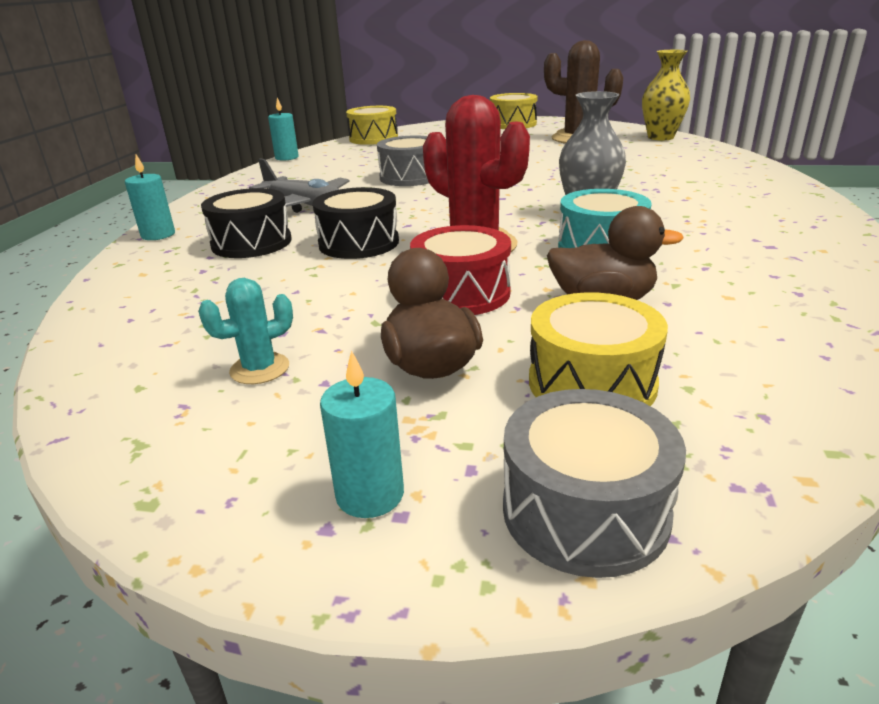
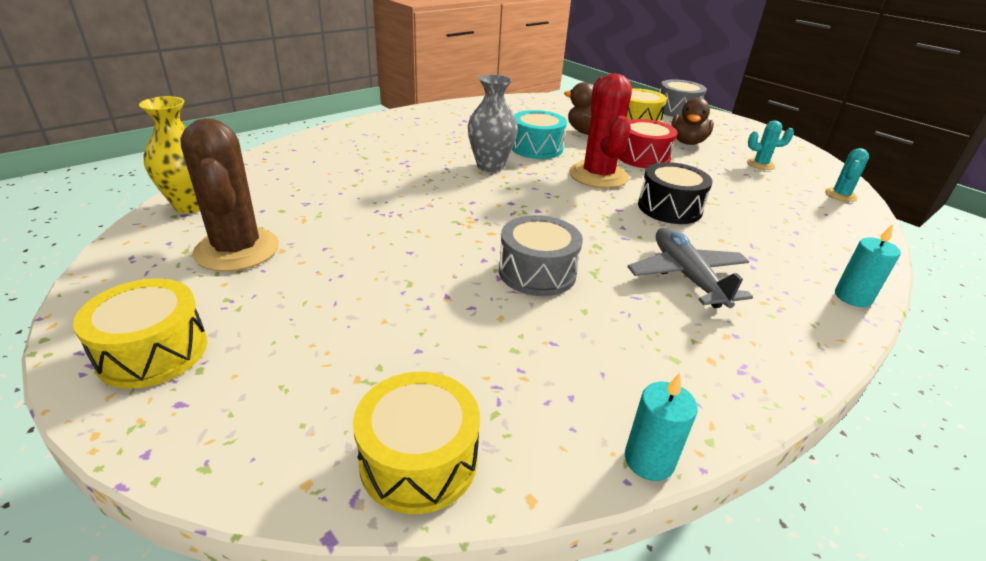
camera: 145 degrees left, 5 degrees up
(109, 355) = (840, 195): none -> turquoise cactus
(251, 243) = (755, 244): black drum -> none
(370, 494) = (731, 128): turquoise candle -> none

